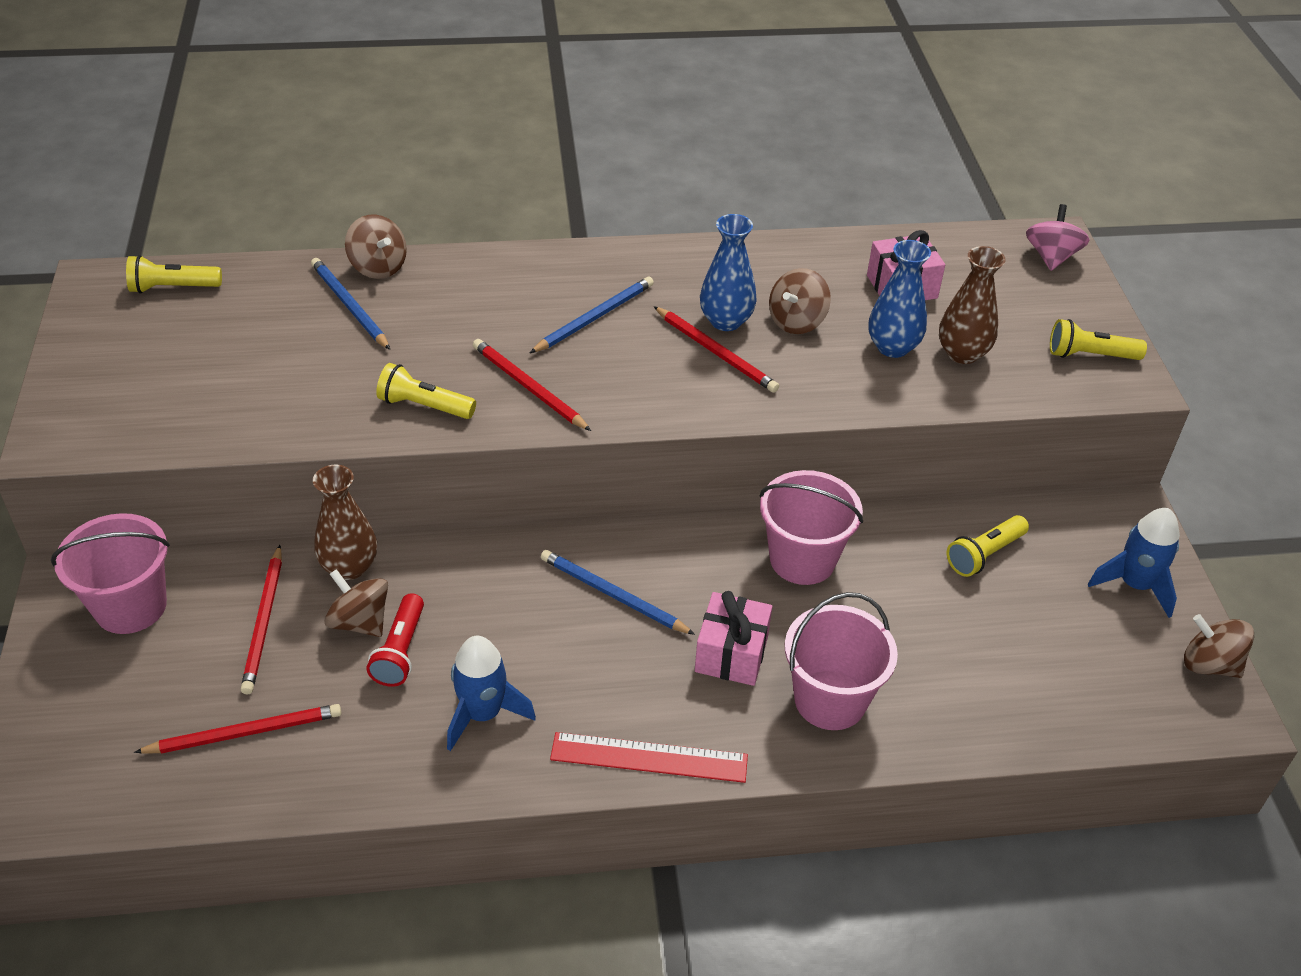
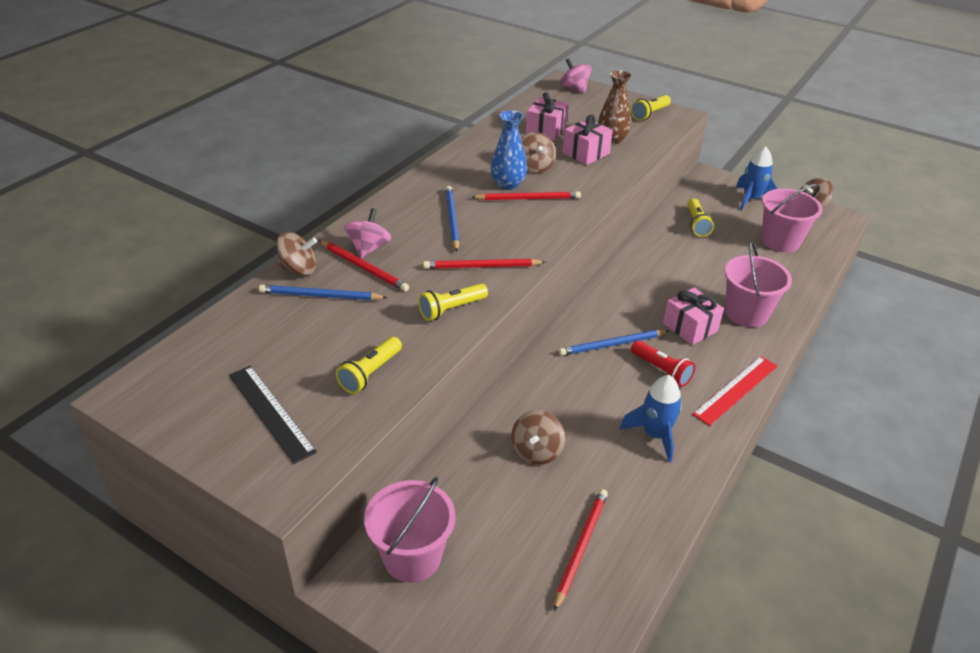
camera: 50 degrees left, 5 degrees down
(147, 376) = (271, 412): none -> black ruler
(173, 288) = (191, 361): yellow flashlight -> yellow flashlight (370, 373)
(264, 622) = (494, 495): red pencil -> red pencil (364, 268)
(349, 567) = (486, 434): brown vase -> none
(360, 622) = (536, 451): brown spinning top -> brown spinning top turned 60 degrees counterclockwise
(400, 651) = (577, 445): red flashlight -> red flashlight (662, 370)
(467, 291) = (369, 248): none -> pink spinning top
(802, 559) = (648, 273): pink bucket -> pink bucket (780, 241)
(892, 347) = (586, 153): blue vase -> pink gift

